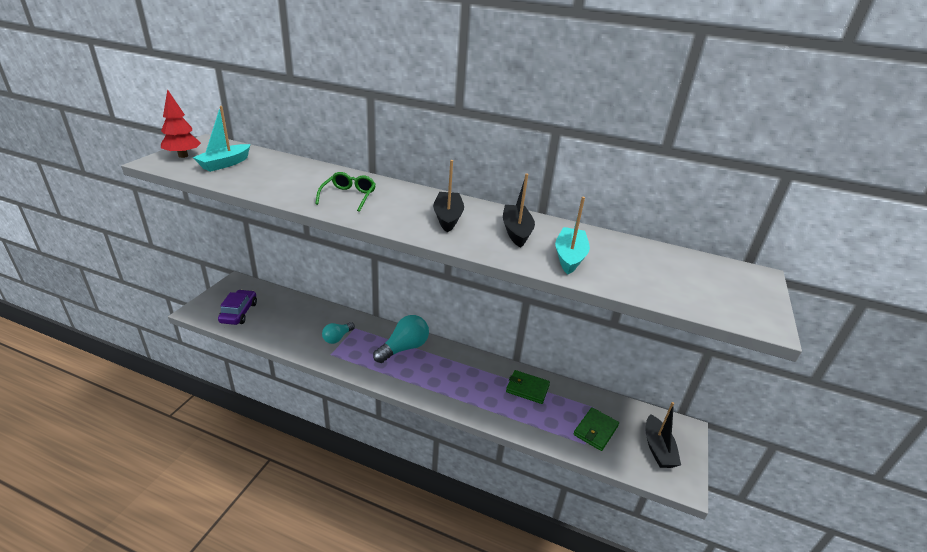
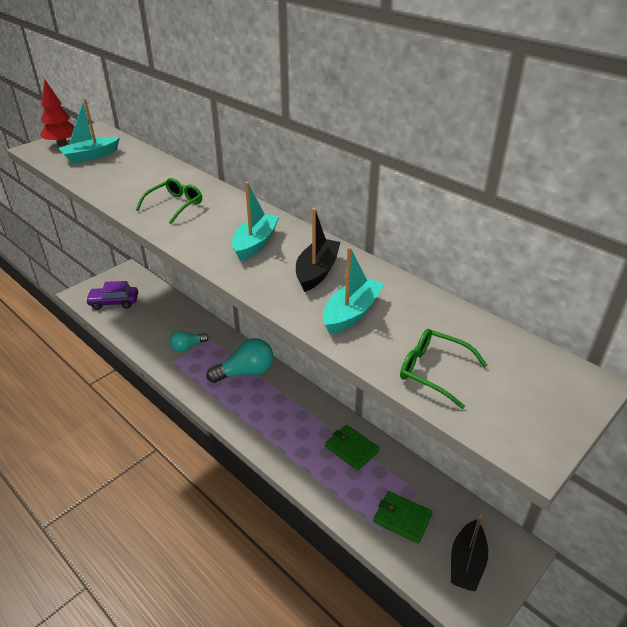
camera: 25 degrees right, 5 degrees up
(239, 312) = (114, 302): purple car -> purple car turned 120 degrees counterclockwise
(448, 217) = (255, 243): black boat -> turquoise boat
(595, 430) = (402, 518): green wallet -> green wallet turned 60 degrees clockwise
(661, 286) = (433, 371): none -> green glasses

